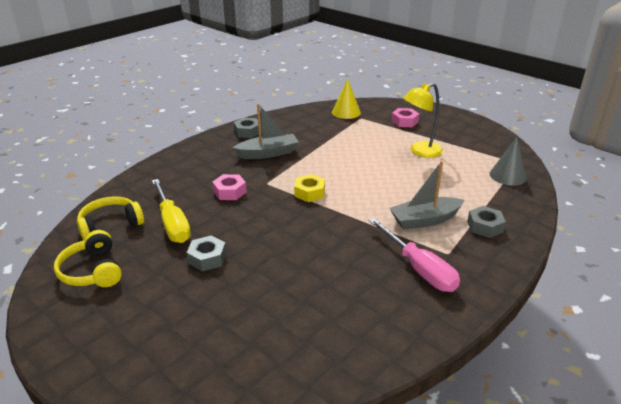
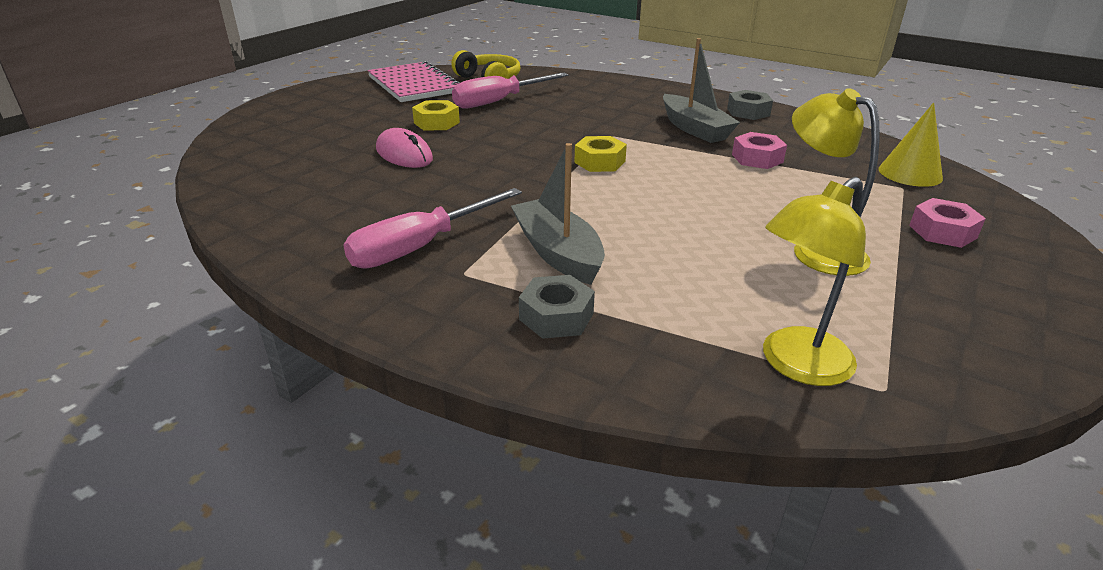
camera: 80 degrees right, 0 degrees up
(92, 271) = (414, 85): yellow headphones -> pink notebook
(172, 223) = (499, 101): yellow screwdriver -> pink screwdriver
(207, 258) = (436, 123): grey nut -> yellow nut
(230, 192) = (577, 118): pink nut -> pink nut (757, 158)
(271, 276) = (404, 154): none -> pink mouse
(507, 176) = (796, 365): grey cone -> yellow lamp

